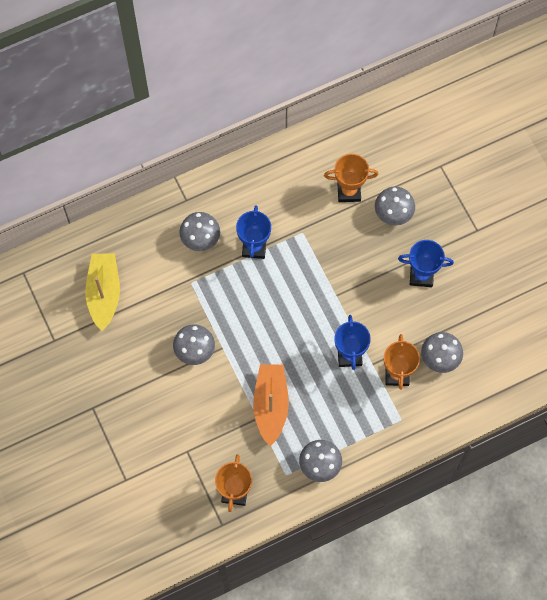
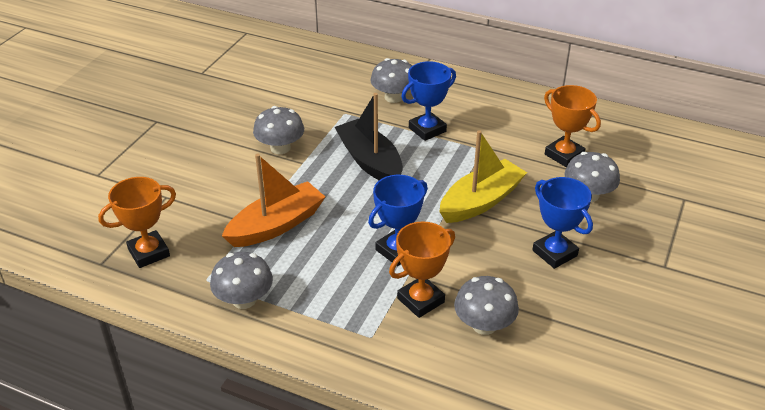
camera: 50 degrees right, 30 degrees down
(104, 293) = (275, 75): yellow boat -> yellow boat (480, 201)
(256, 307) = (370, 161): none -> black boat

